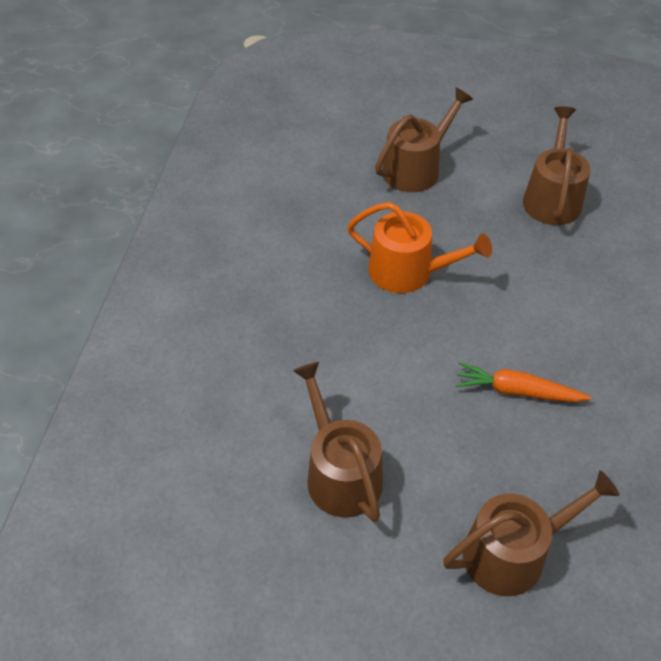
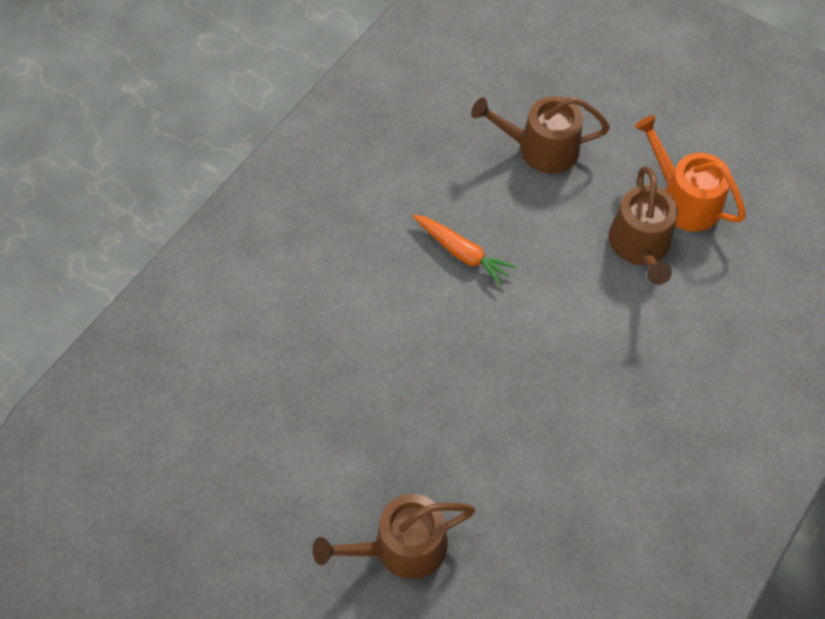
camera: 155 degrees left, 10 degrees up
(408, 272) = (488, 407): orange watering can -> orange watering can (684, 199)
(552, 198) = (282, 437): brown watering can -> none

